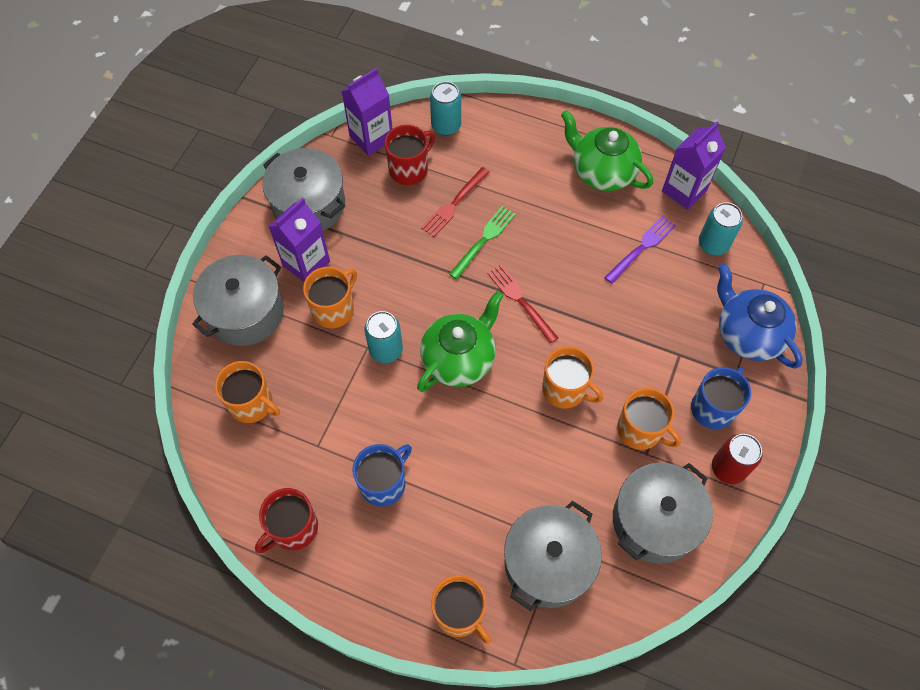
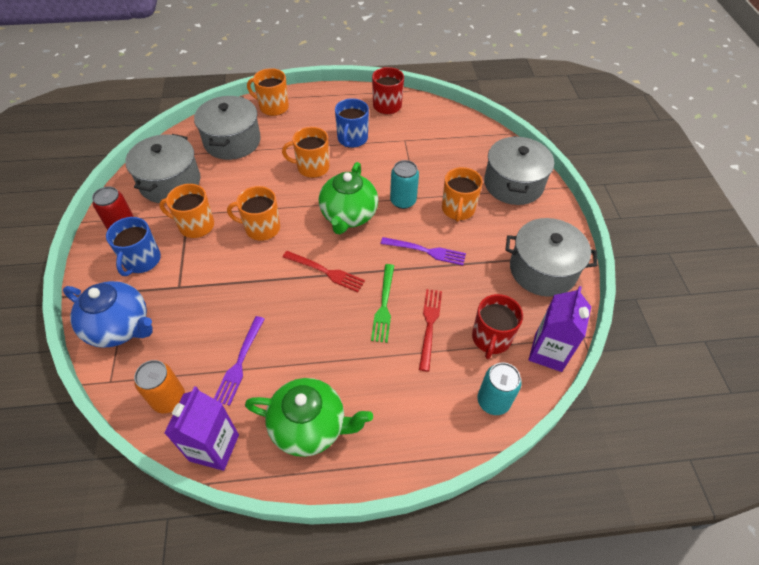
camera: 150 degrees right, 10 degrees down
(252, 404) = (460, 143): orange mug -> orange mug (312, 167)
(306, 263) = (503, 229): purple carton -> none
(404, 276) = (426, 251): none -> purple fork
(713, 244) = (169, 399): turquoise can -> orange can

